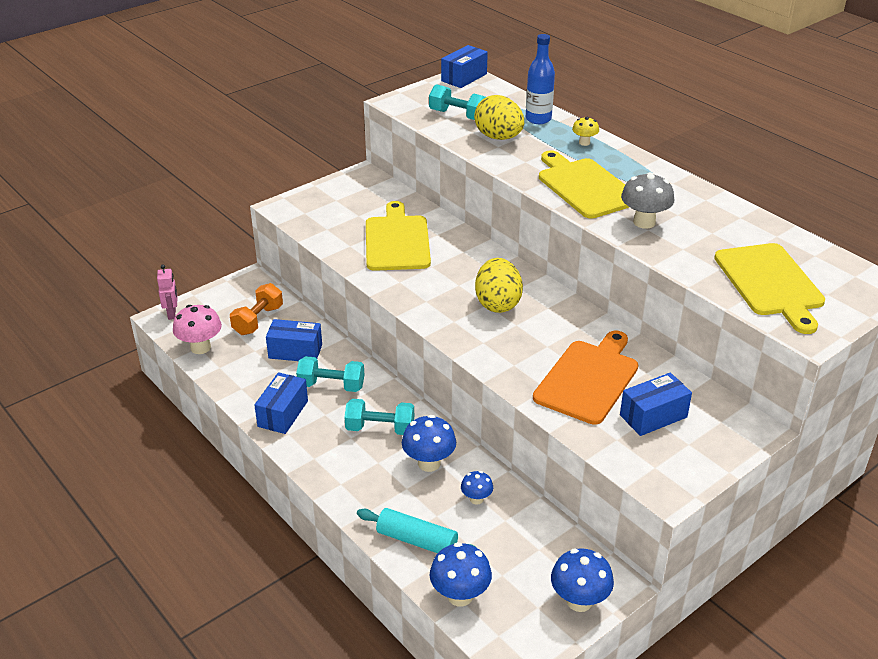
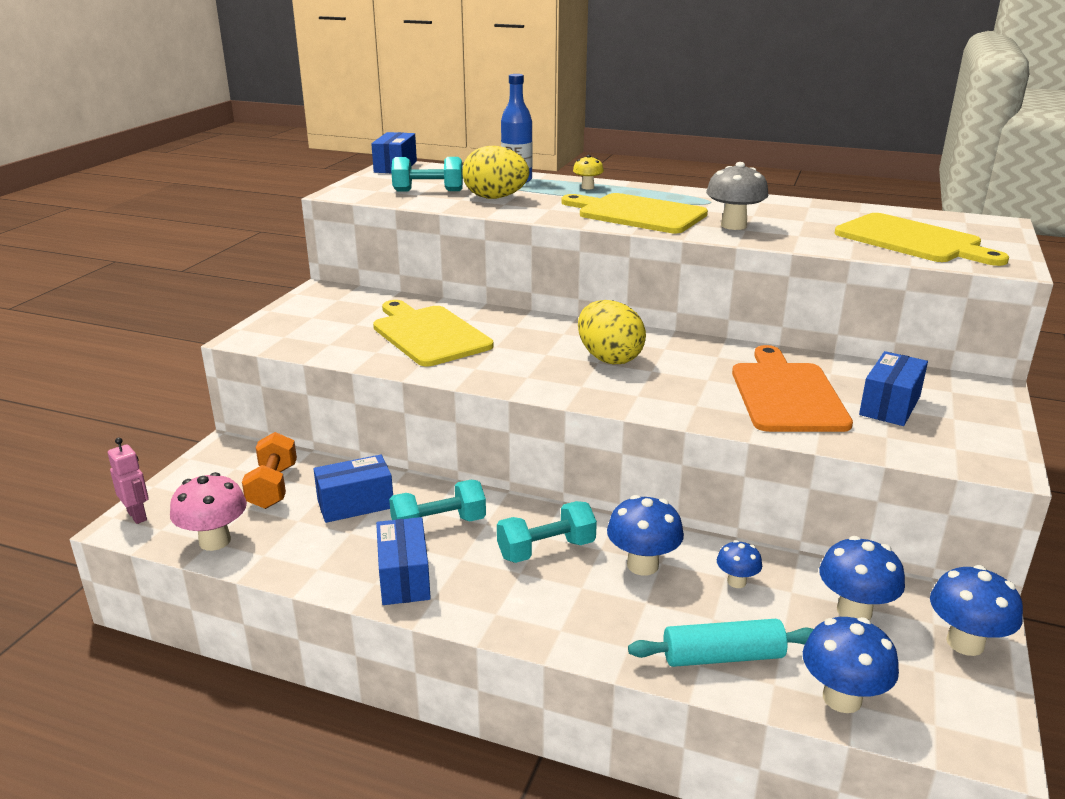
camera: 30 degrees left, 10 degrees down
(530, 550) = (854, 611): none -> blue mushroom

